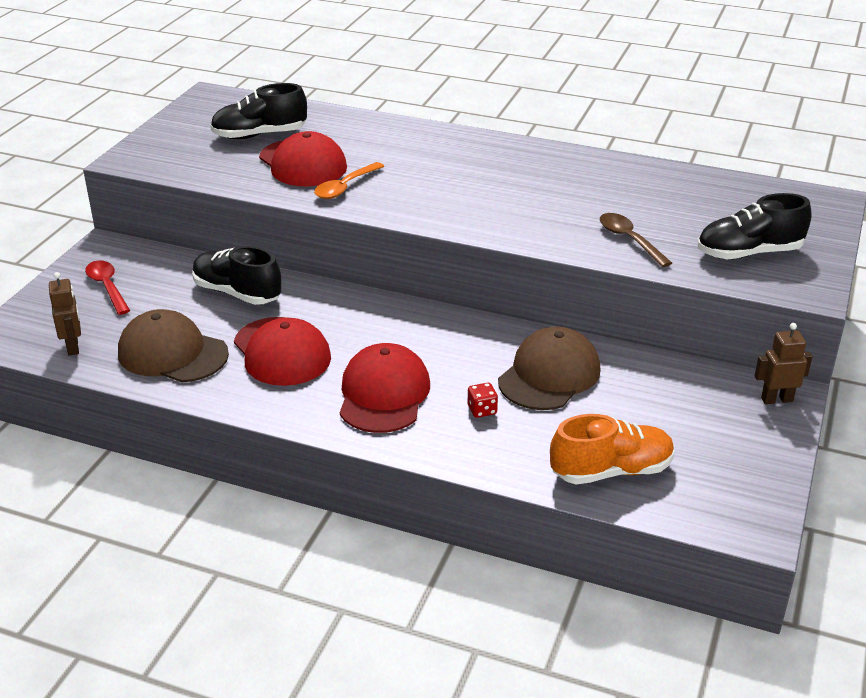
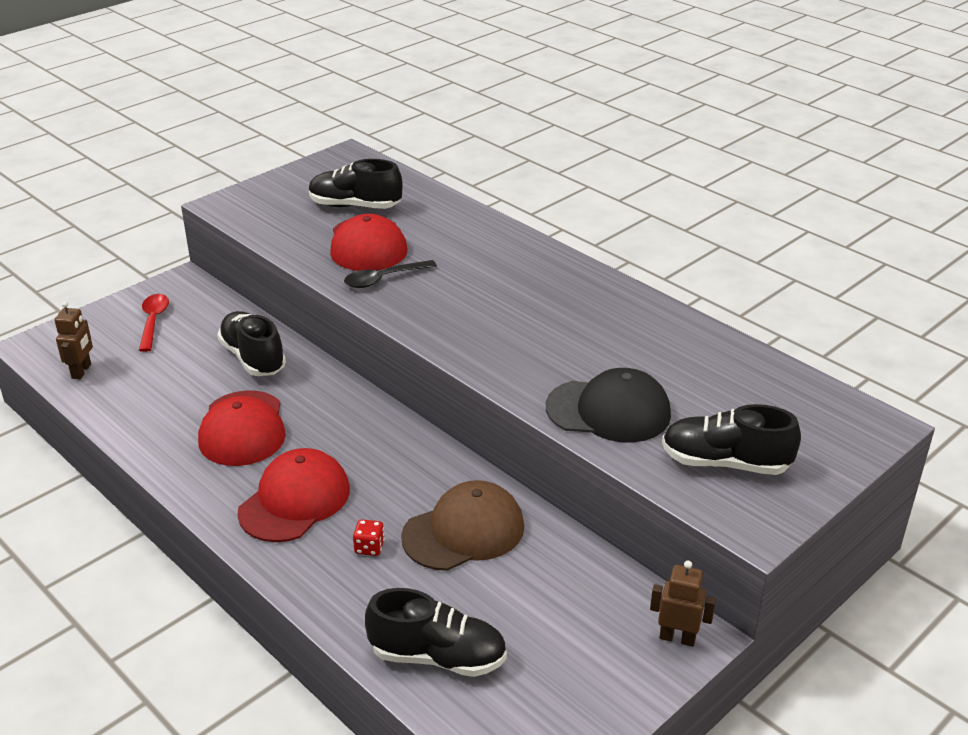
camera: 25 degrees right, 0 degrees up
(172, 353) = (152, 402): brown cap -> none
(345, 187) = (383, 279): orange spoon -> black spoon
(611, 471) = (438, 657): orange shoe -> black shoe
(629, 240) = (609, 411): brown spoon -> black cap

